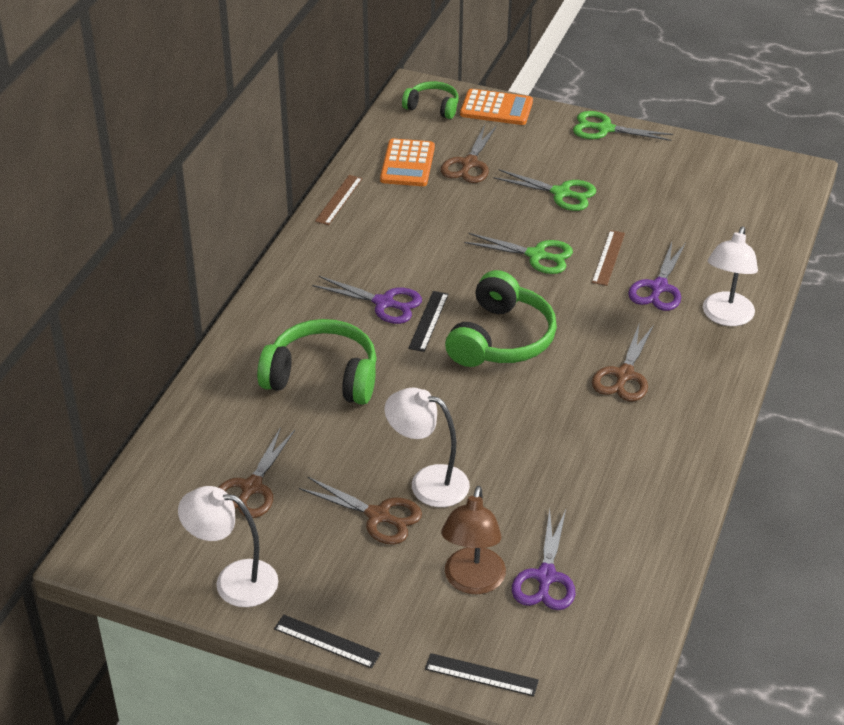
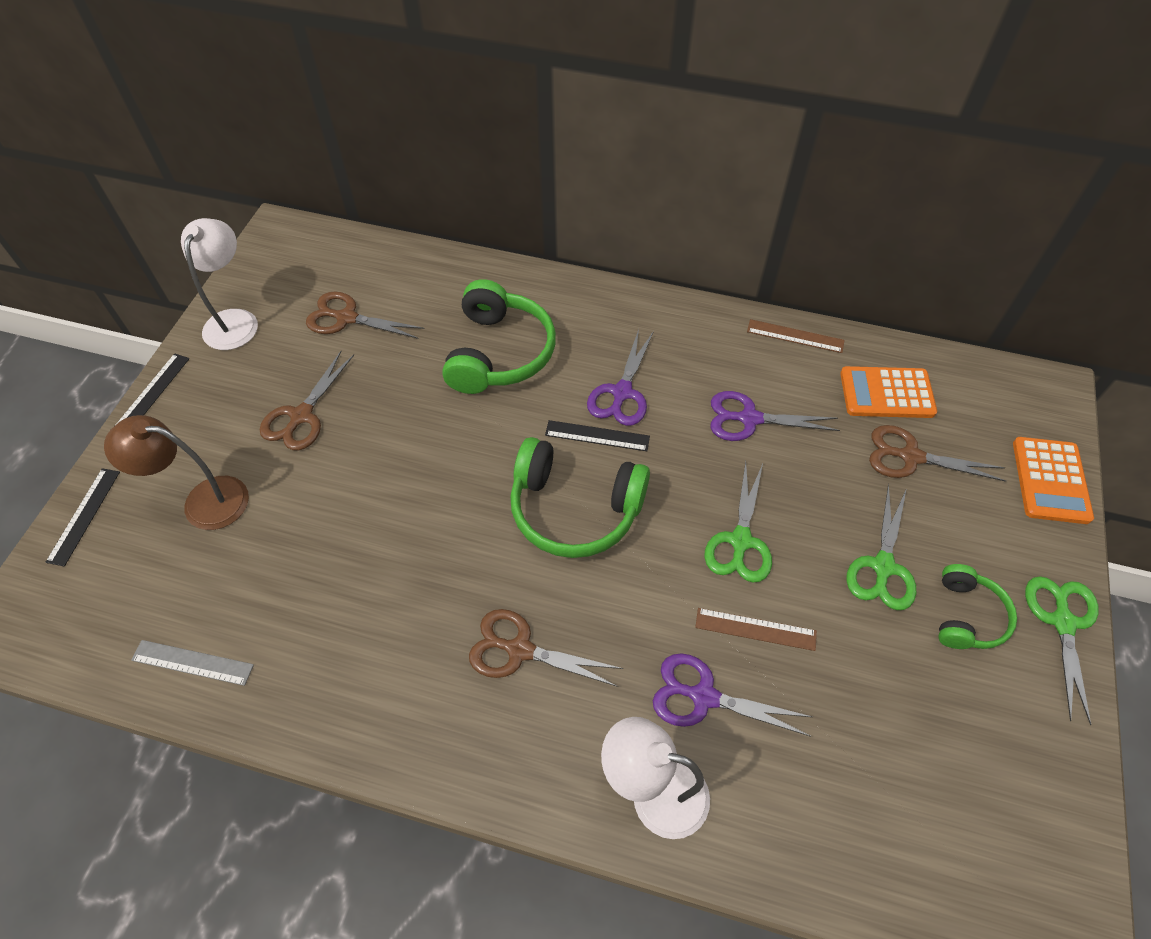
camera: 85 degrees right, 15 degrees up
(427, 482) = (344, 453): white lamp -> none
(432, 107) = (1019, 409): green headphones -> green headphones (966, 616)
(545, 577) = (198, 568): purple scissors -> purple scissors (749, 419)
(636, 570) = (192, 662): none -> grey ruler

